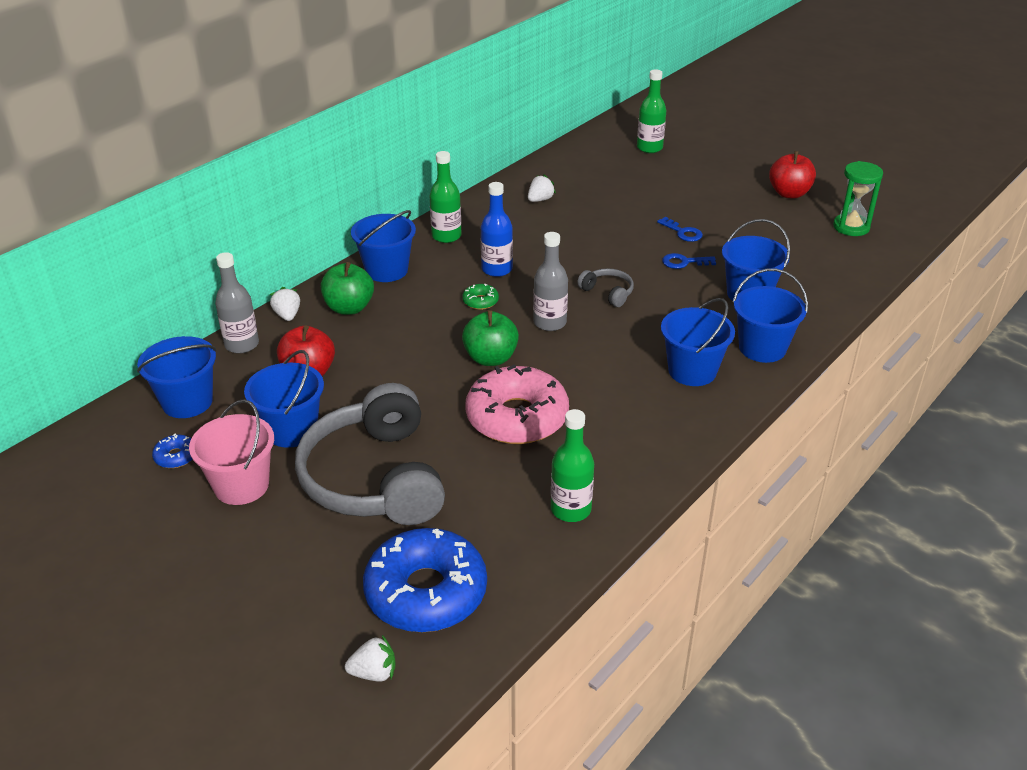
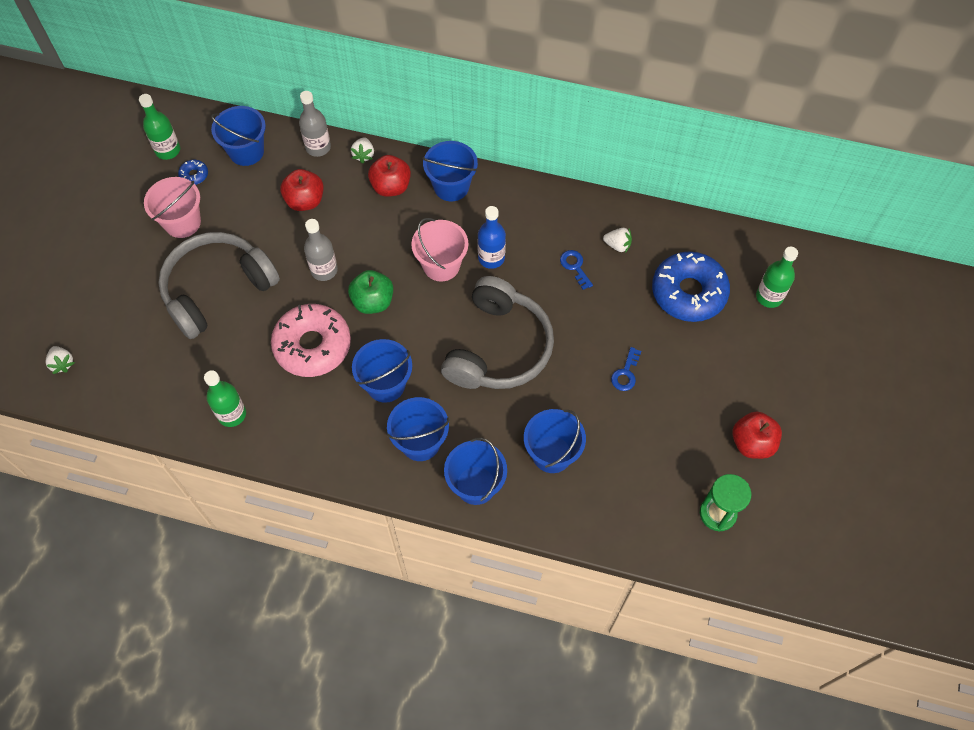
camera: 65 degrees right, 25 degrees up
(287, 315) = (363, 155): white strawberry -> white strawberry turned 135 degrees clockwise
(291, 430) = (243, 221): blue bucket -> blue bucket (385, 384)
(349, 308) = (391, 187): green apple -> red apple
(426, 592) = (130, 362): blue donut -> blue donut (688, 292)
(446, 236) = (521, 203): green bottle -> green bottle (168, 150)
(480, 301) = (441, 265): green donut -> pink bucket
(550, 323) = (436, 322): grey bottle -> grey bottle (324, 270)
(608, 292) = (499, 348): grey headphones -> grey headphones, size x2.44
(684, 262) = (576, 389): blue key -> blue key (575, 267)

